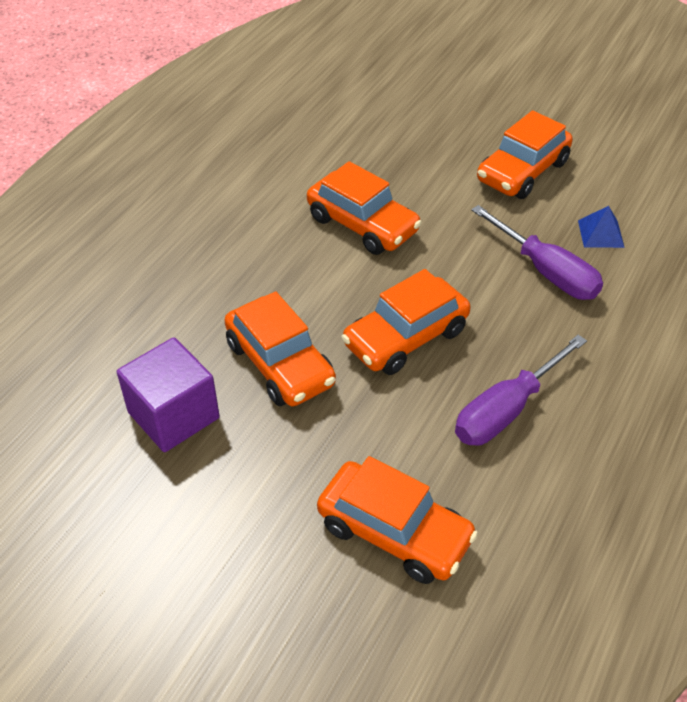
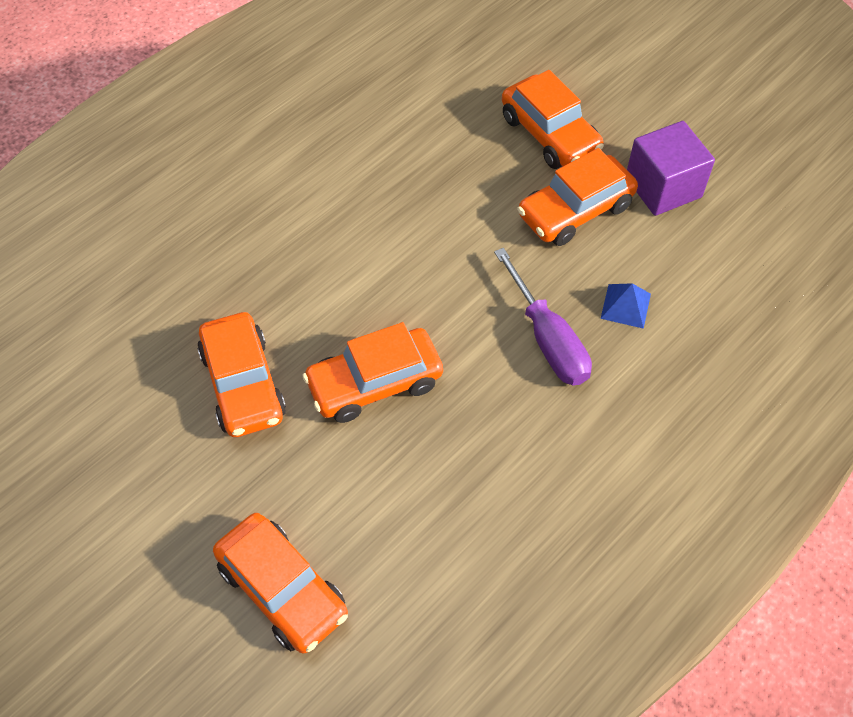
camera: 15 degrees right, 10 degrees up
(173, 415) = (126, 417): purple cube -> purple cube (663, 187)
(362, 224) = (383, 241): orange car -> orange car (550, 134)
(507, 409) = (441, 487): purple screwdriver -> none

